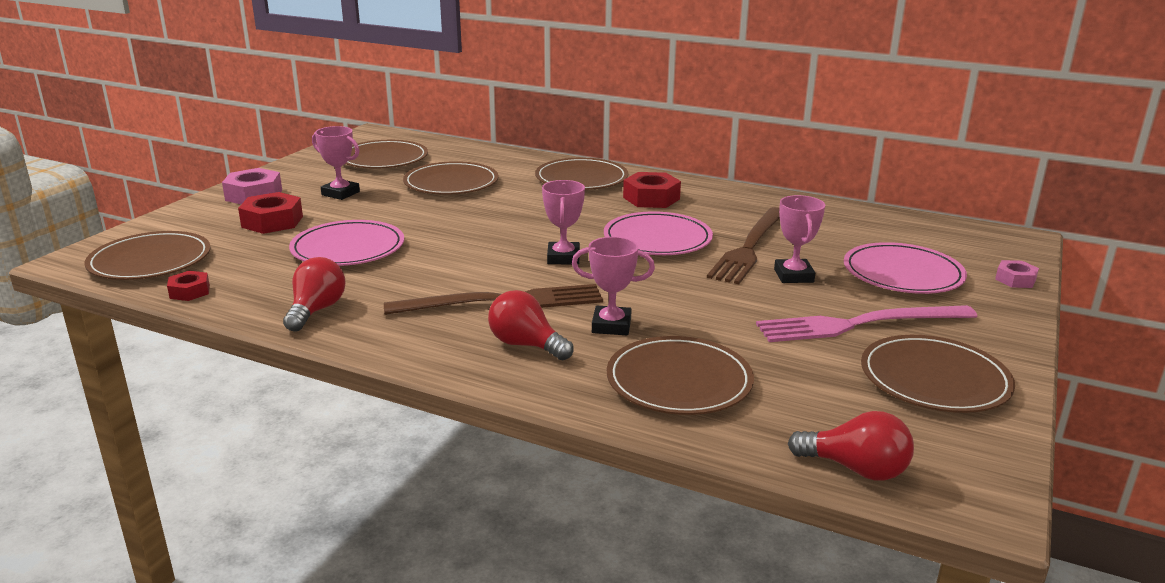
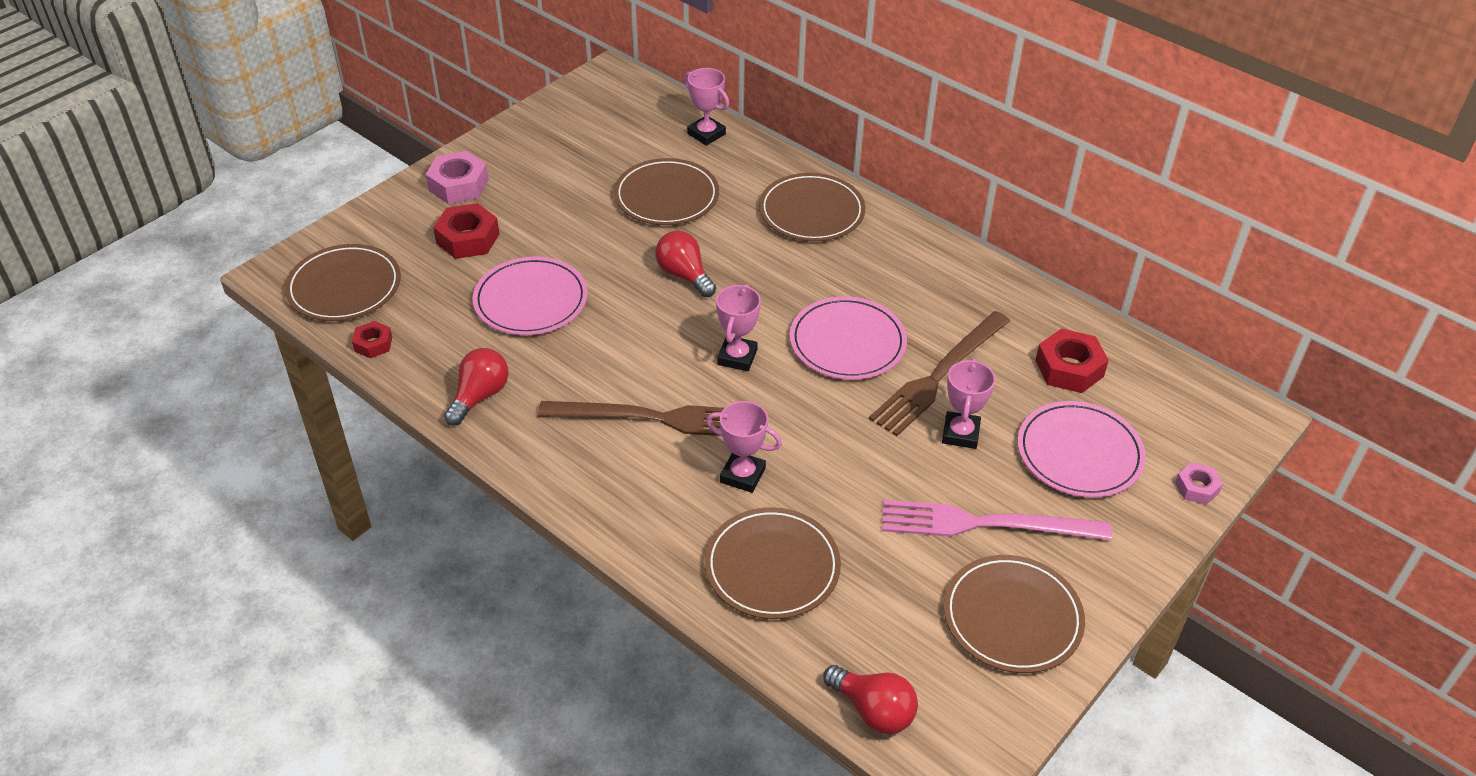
camera: 15 degrees right, 20 degrees up
(340, 193) = (546, 197): pink trophy -> pink trophy (706, 134)
(383, 159) = (608, 134): brown plate -> none
(526, 345) = (653, 487): red light bulb -> red light bulb (684, 275)
(651, 198) = (873, 264): red nut -> red nut (1069, 368)

